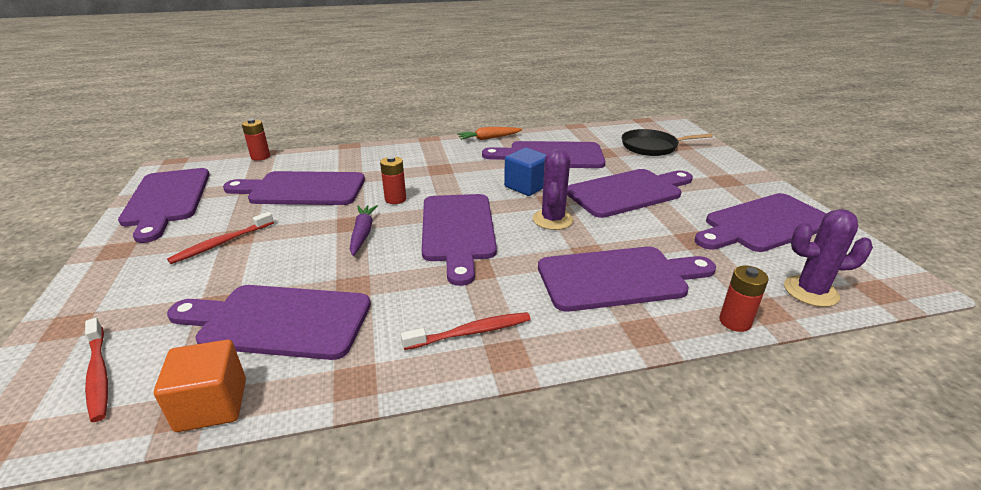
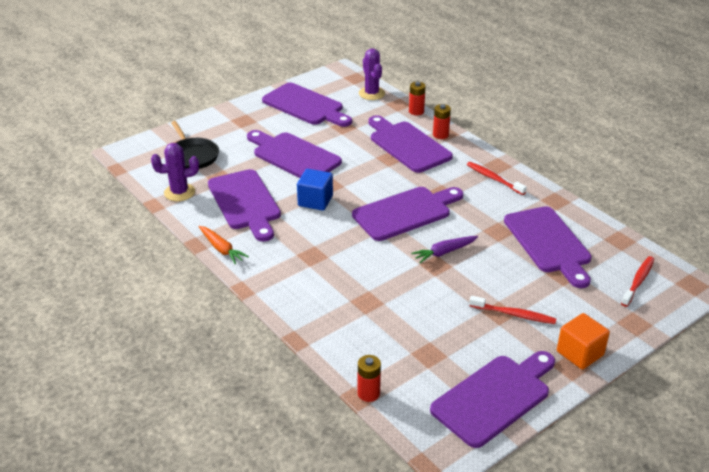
camera: 115 degrees left, 5 degrees up
(212, 405) = (609, 233): orange cube -> orange cube (580, 353)
(302, 189) = (409, 319): purple cutting board -> none
(395, 199) = (385, 258): red battery -> red battery (440, 135)
(552, 219) = (359, 178): purple cactus -> purple cactus (179, 192)

